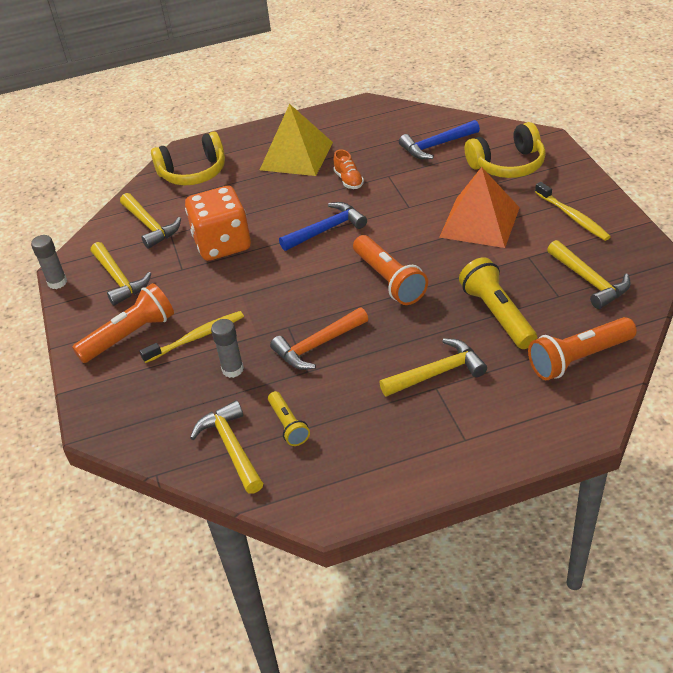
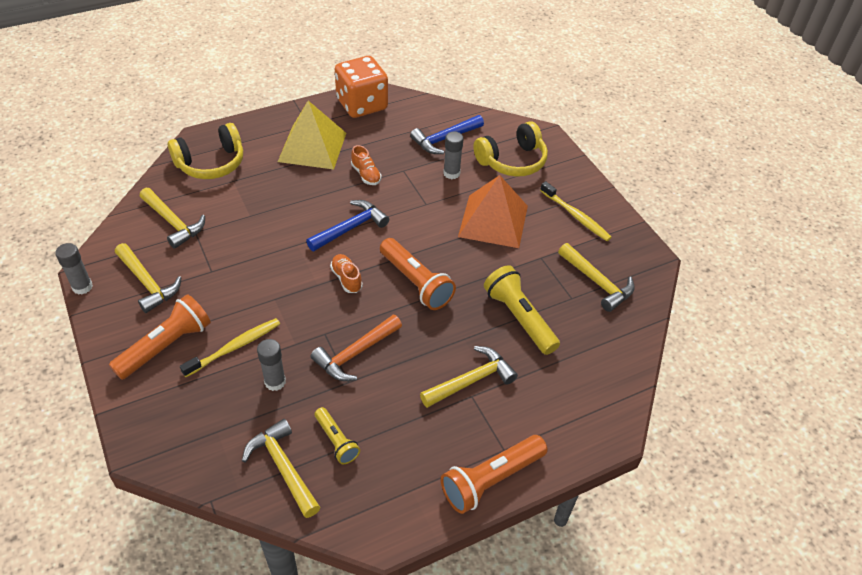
camera: 15 degrees left, 5 degrees up
(222, 244) = (249, 243): orange dice -> orange dice (362, 105)
(317, 276) = (346, 279): none -> orange shoe
(439, 177) = (451, 173): none -> grey glue stick
(578, 358) = (596, 362): orange flashlight -> orange flashlight (491, 480)

